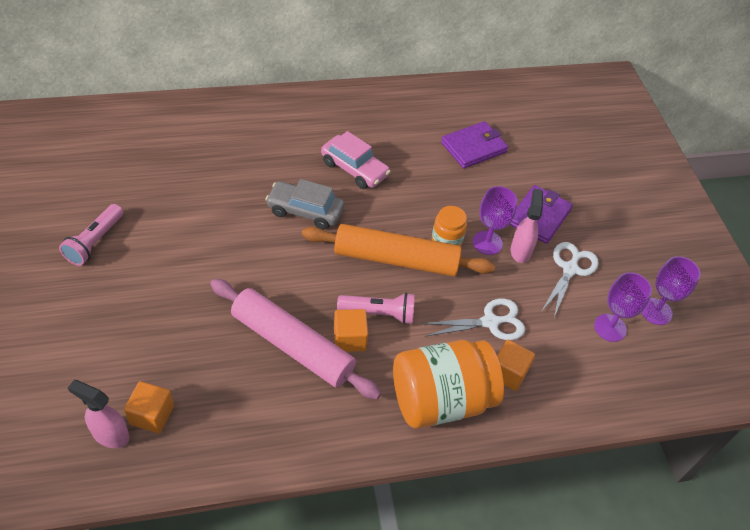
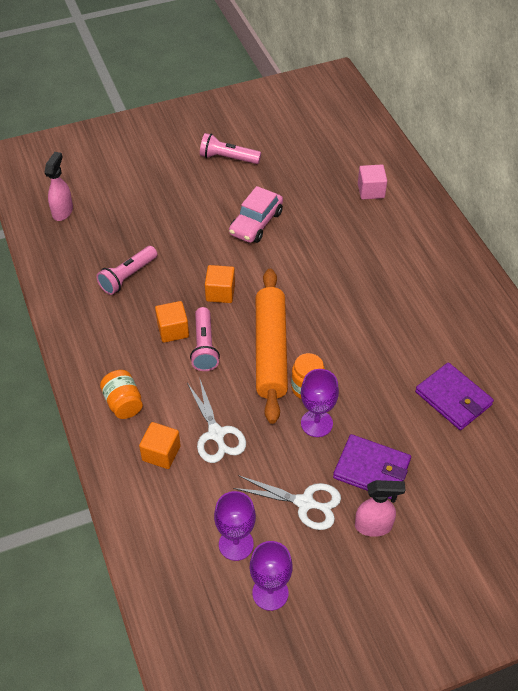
camera: 85 degrees right, 0 degrees up
(152, 415) = (81, 228): orange cube -> orange cube (220, 292)
(205, 136) = (371, 191): none -> pink cube
(255, 372) = (128, 276): none -> pink flashlight
(292, 345) = (158, 294): pink rolling pin -> none
(305, 211) = (306, 275): grey car -> none
(354, 169) = (375, 302): pink car -> pink car (256, 223)
(441, 400) = (123, 403): orange jar -> orange jar, size x0.49
(520, 251) = (315, 454): pink spray bottle -> pink spray bottle (374, 526)

